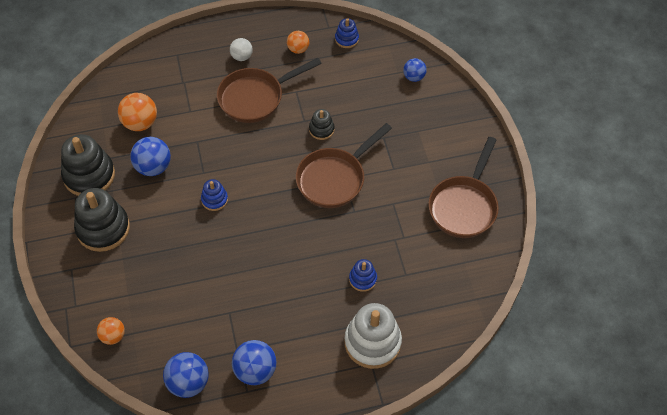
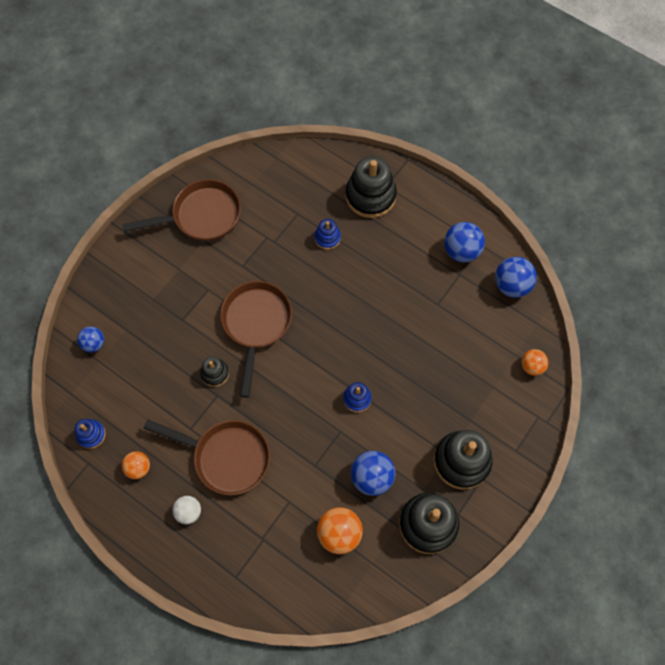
camera: 130 degrees left, 10 degrees up
(334, 178) = (256, 324): brown pan -> brown pan turned 90 degrees counterclockwise
(372, 342) = (370, 196): white stacking toy -> black stacking toy

